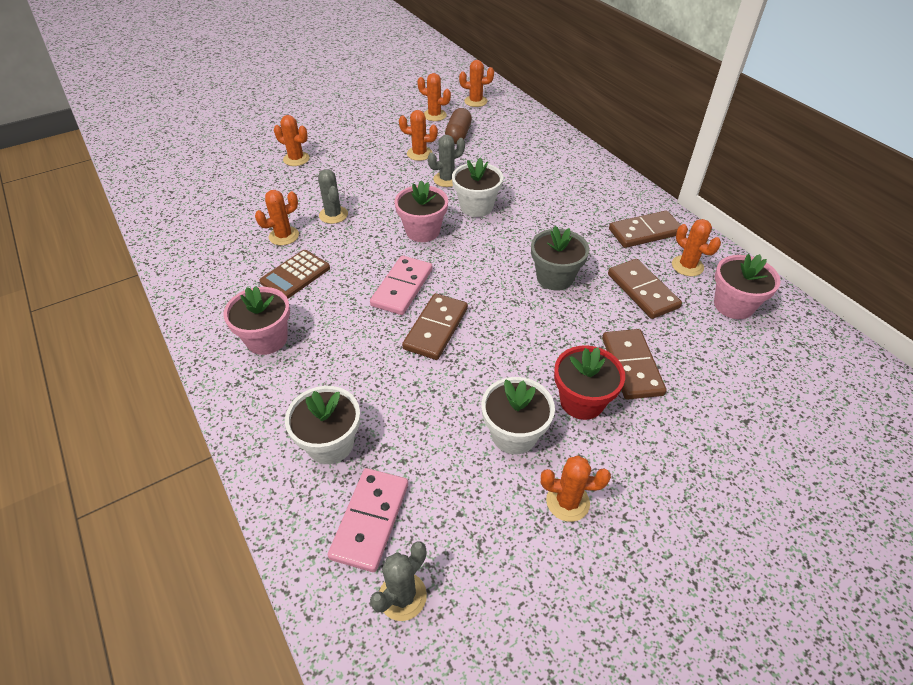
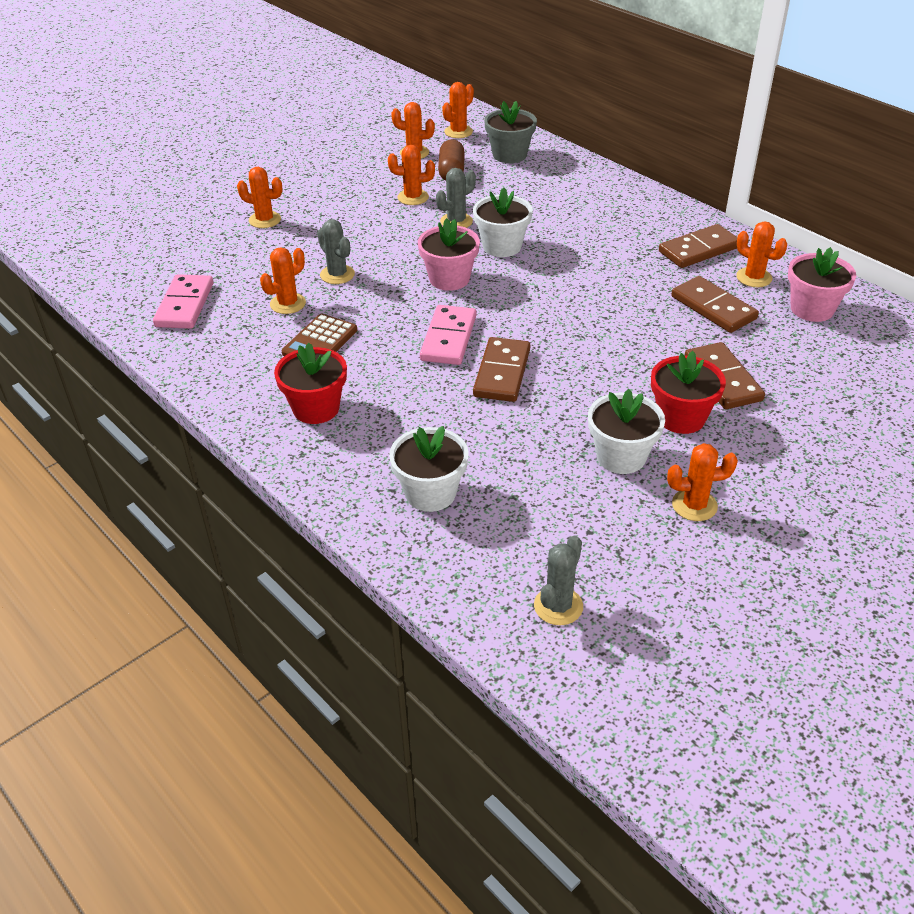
camera: 10 degrees left, 5 degrees down
(267, 339) = (316, 408): pink flower pot -> red flower pot
(370, 520) = (501, 551): pink domino -> pink domino (185, 305)
(475, 101) = (458, 132): orange cactus -> orange cactus turned 45 degrees counterclockwise
(555, 277) = (615, 307): grey flower pot -> grey flower pot (509, 155)

